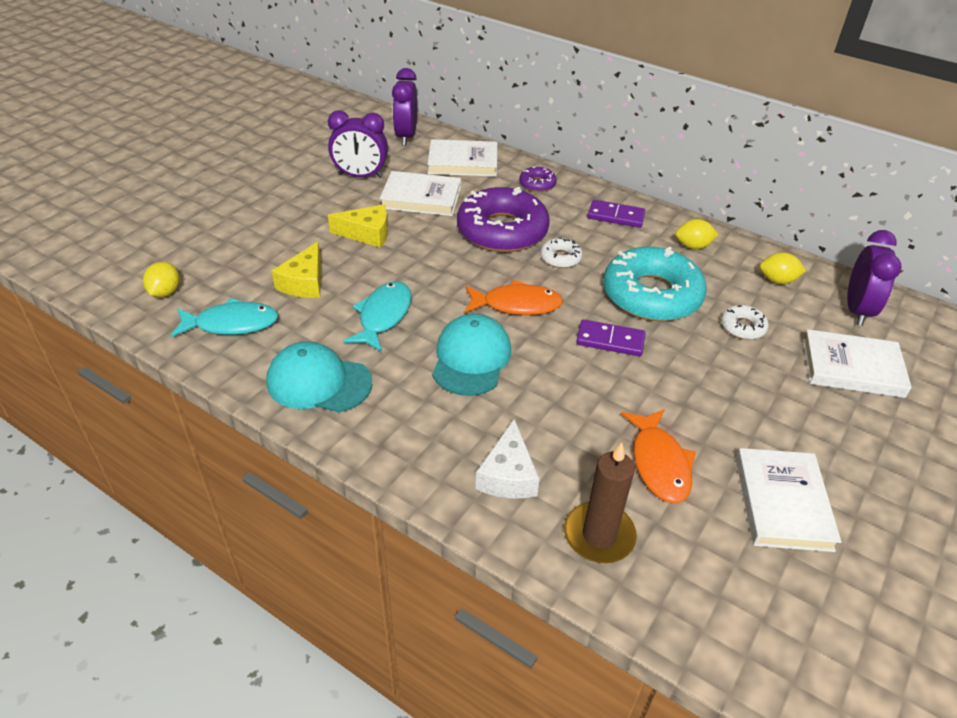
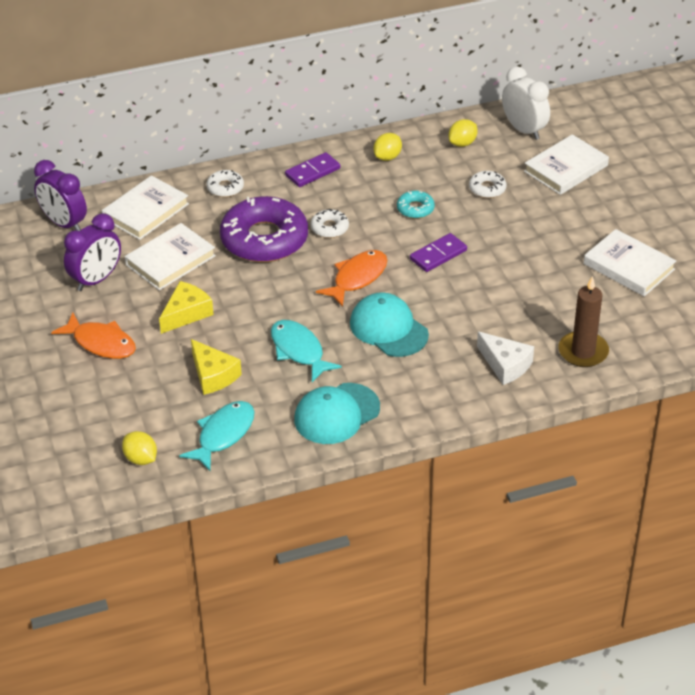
camera: 50 degrees left, 0 degrees up
(537, 184) = (225, 188): purple donut -> white donut
(651, 295) = (415, 209): turquoise donut -> turquoise donut, size x0.44
(659, 463) = (557, 297): orange fish -> orange fish (101, 343)
(857, 310) = (524, 130): purple clock -> white clock

